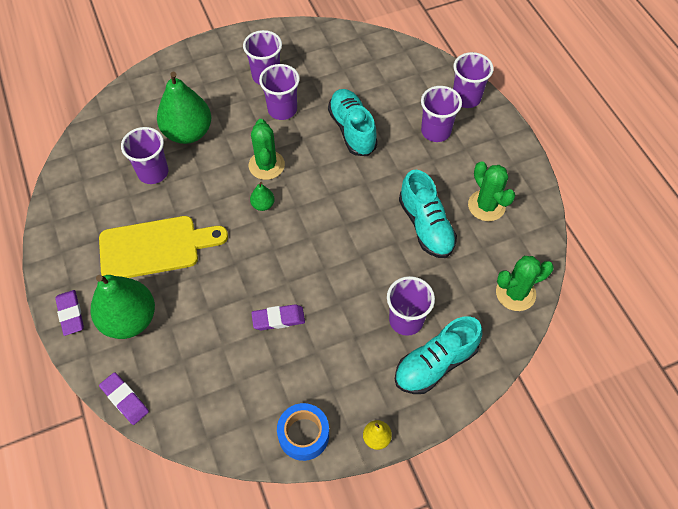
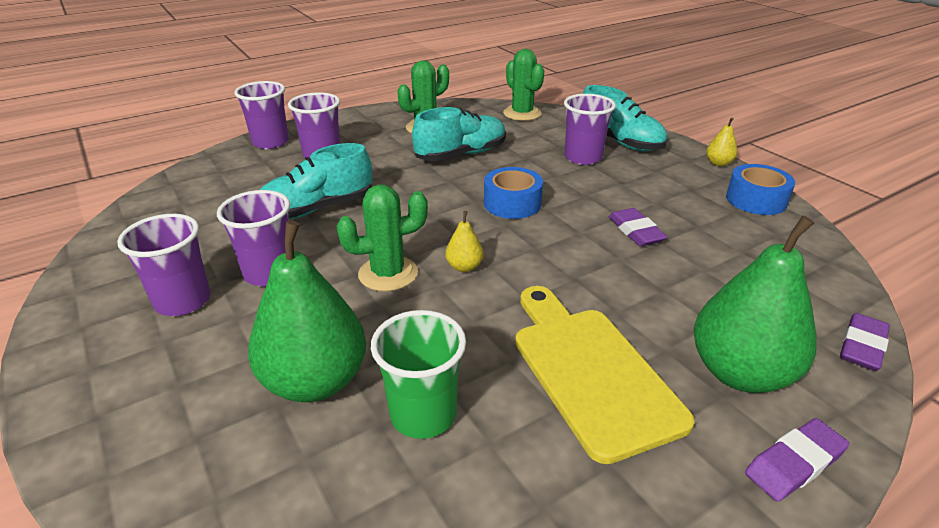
camera: 100 degrees left, 25 degrees down
(153, 172) = (423, 414): purple cup -> green cup
(263, 205) = (464, 267): green pear -> yellow pear
(336, 247) = (512, 203): none -> blue tape

